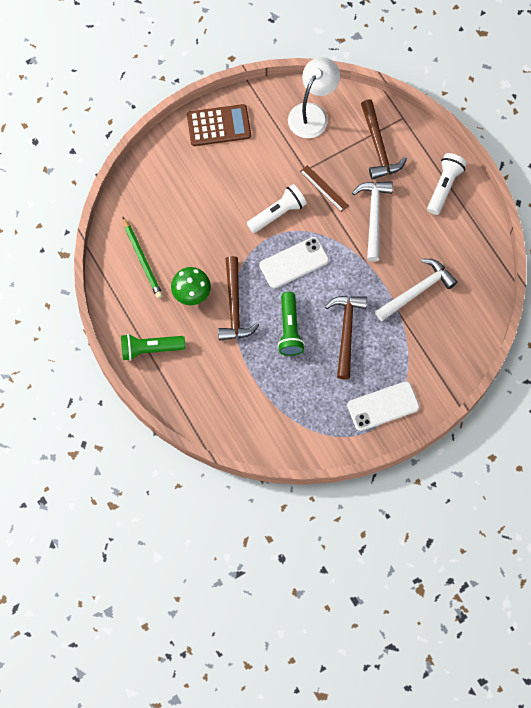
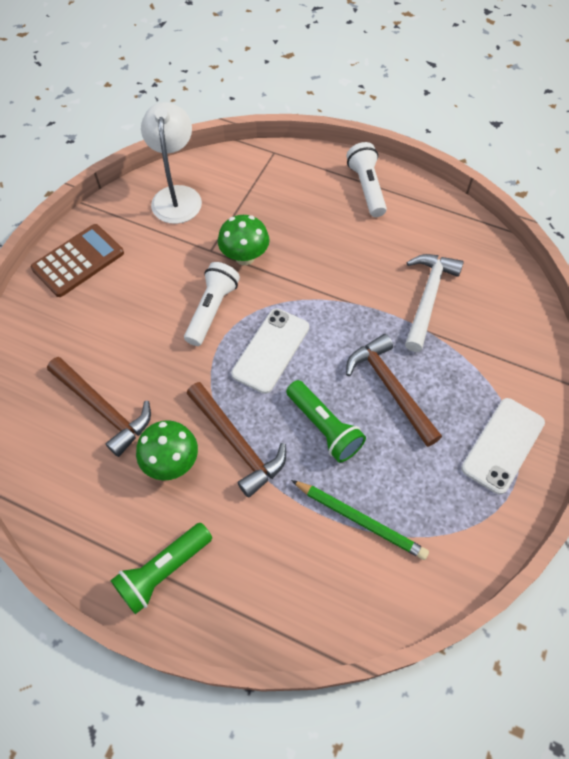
camera: 35 degrees left, 10 degrees down
(142, 259) = (78, 460): green pencil -> green pencil (360, 520)
(324, 188) = (244, 257): brown ruler -> green mushroom
(373, 216) = (320, 254): white hammer -> none
(378, 146) = (270, 188): brown hammer -> brown hammer (103, 409)

